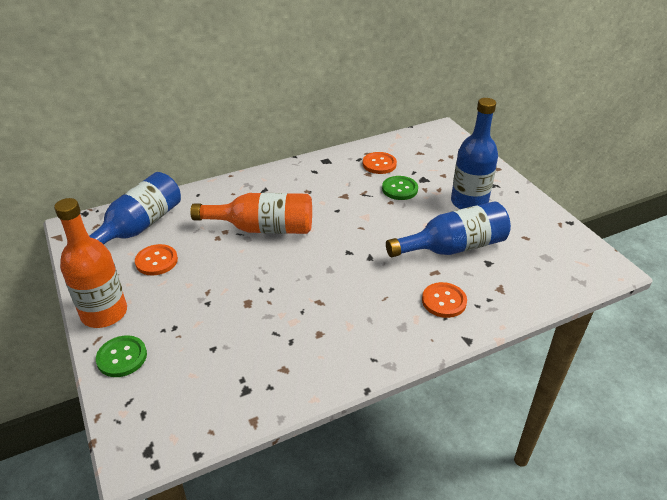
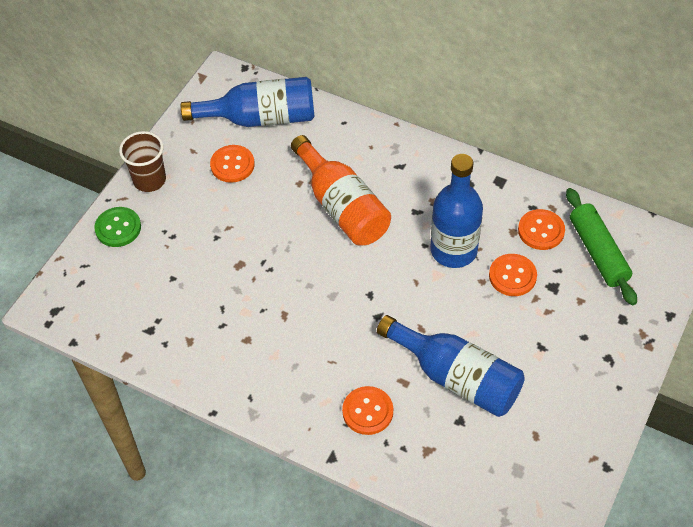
camera: 55 degrees right, 15 degrees up
(104, 313) = (149, 180): orange bottle -> brown cup
(400, 189) = (512, 276): green button -> orange button
(416, 153) = (598, 252): none -> green rolling pin
(469, 202) = (550, 351): blue bottle -> blue bottle (453, 250)

